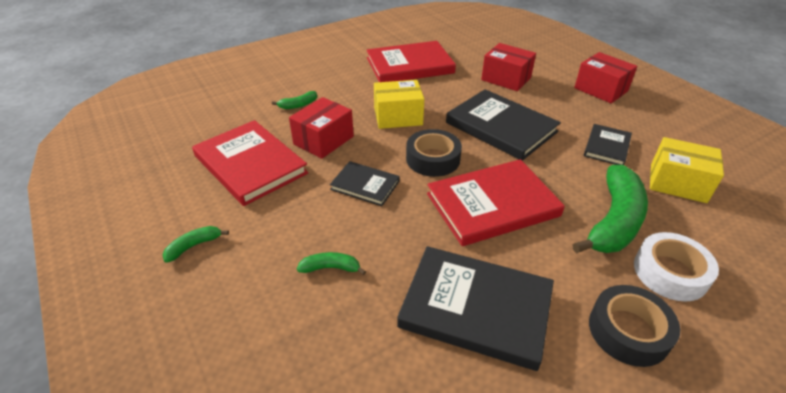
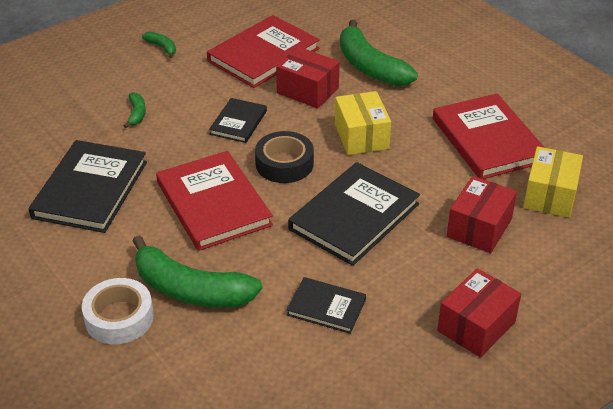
camera: 85 degrees right, 0 degrees up
(298, 105) = (370, 67): green banana -> green banana, size x2.27
(628, 331) = (58, 275): black tape -> none
(677, 183) = (258, 360): yellow box -> yellow box (550, 195)

